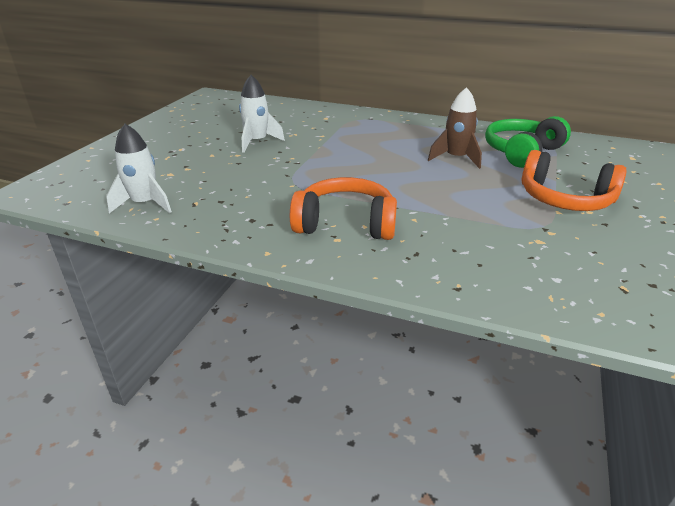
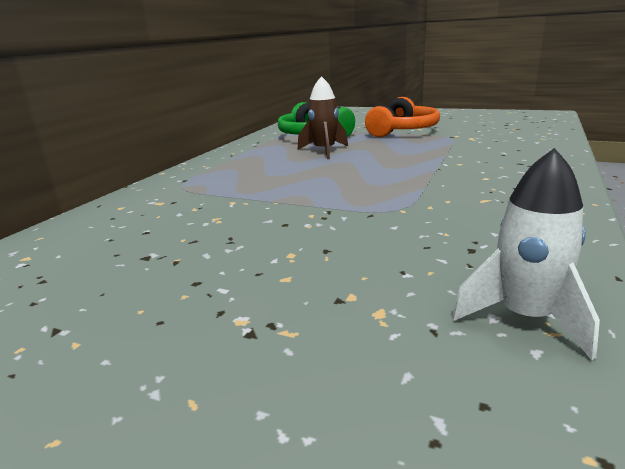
camera: 85 degrees left, 10 degrees down
(257, 142) = (238, 242): white rocket -> none
(345, 223) = (487, 183): orange headphones -> none

